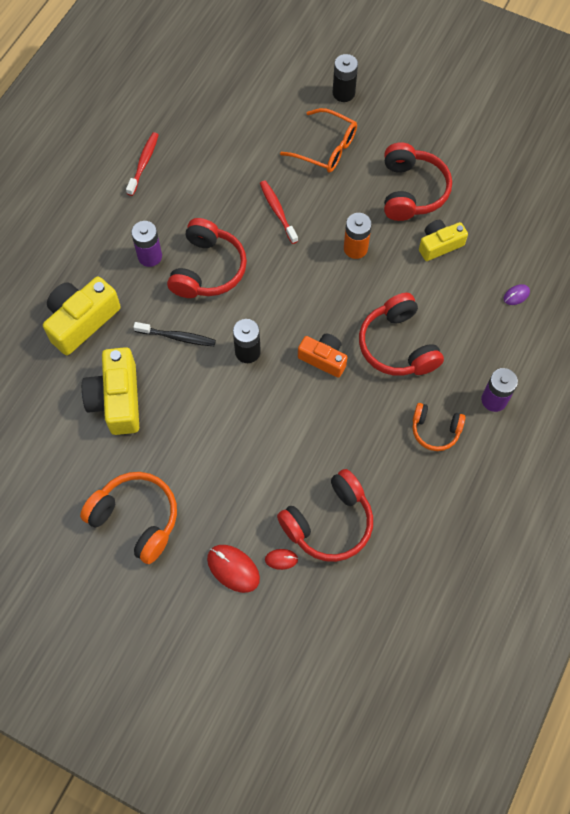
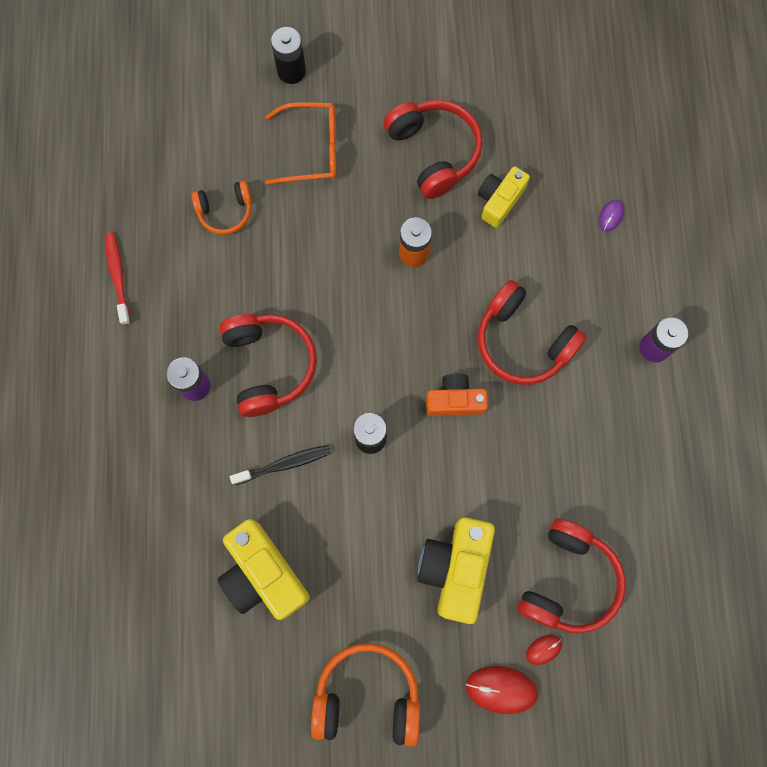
camera: 30 degrees left, 10 degrees up
(81, 321) = (166, 505): yellow camera -> yellow camera (455, 568)
(277, 211) = (304, 254): red toothbrush -> none
(435, 430) = (615, 415): orange headphones -> orange headphones (225, 211)

